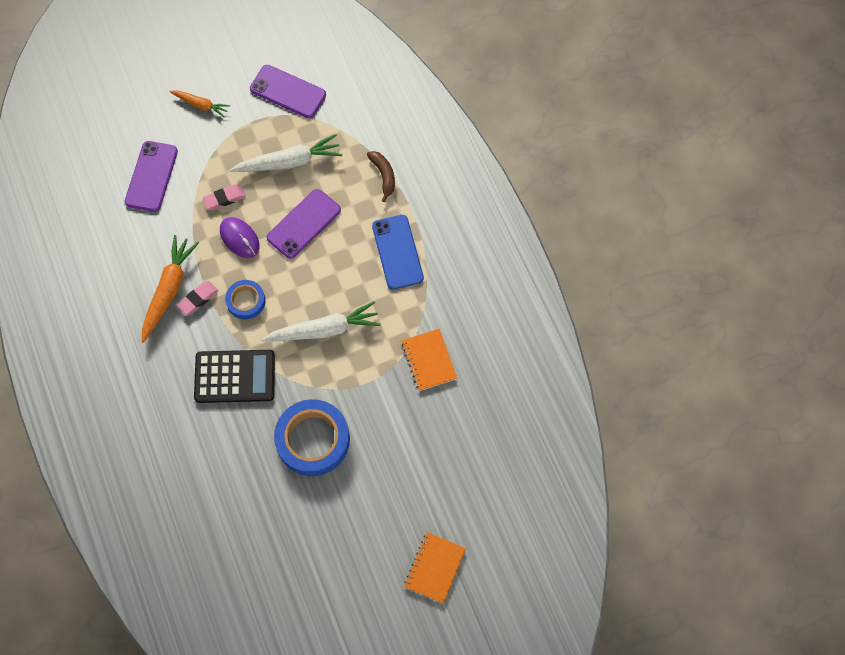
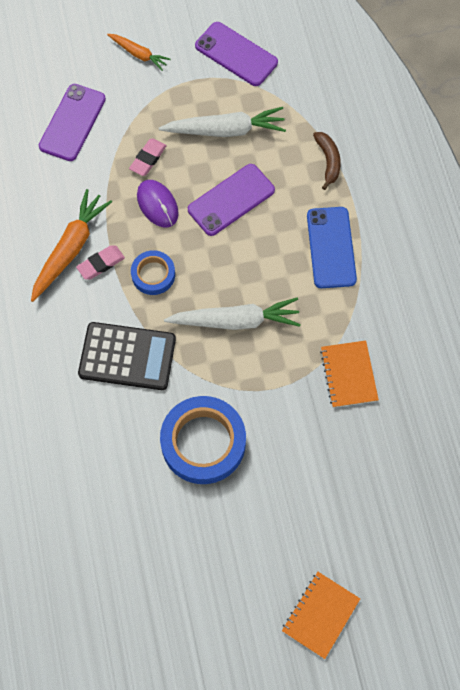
camera: 10 degrees right, 0 degrees up
(224, 198) = (148, 159): pink eraser -> pink eraser turned 45 degrees counterclockwise

